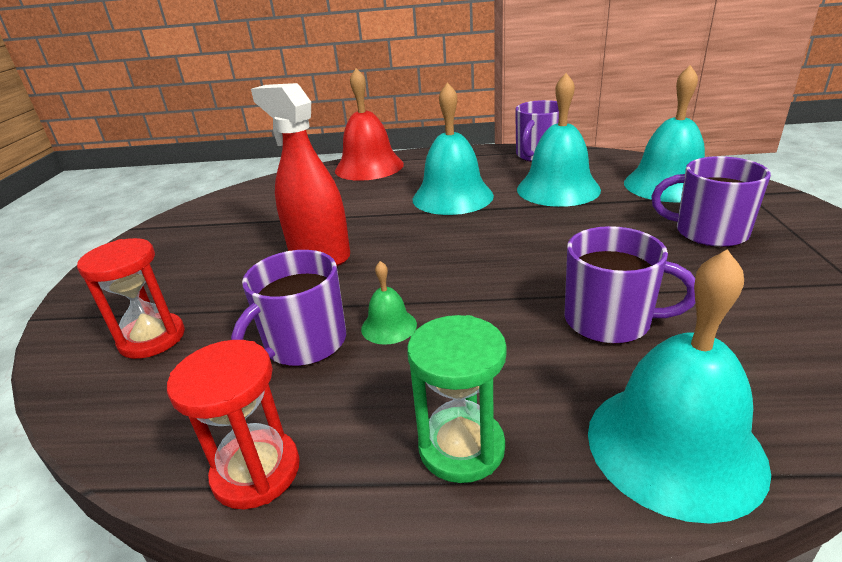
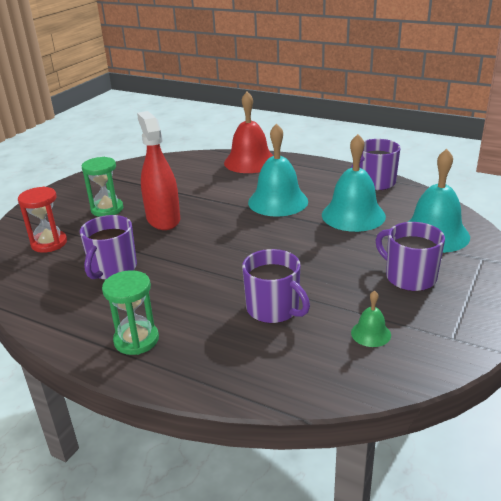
camera: 25 degrees right, 0 degrees up
(217, 264) = (107, 209): none -> green hourglass
(256, 471) = (49, 318): red hourglass -> none
(304, 343) = (112, 269): purple mug -> purple mug turned 45 degrees counterclockwise
(389, 326) = (159, 273): green bell -> green bell (371, 333)
(674, 446) = (227, 374): turquoise bell -> none

